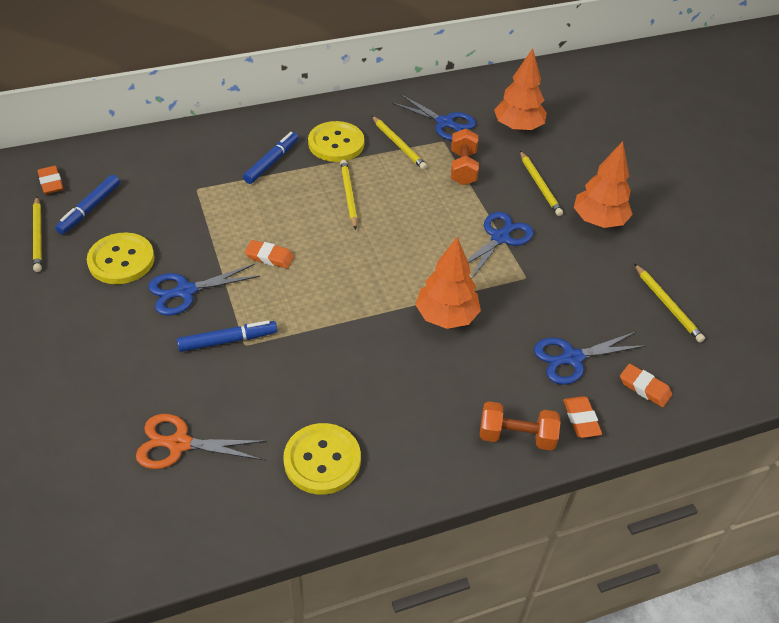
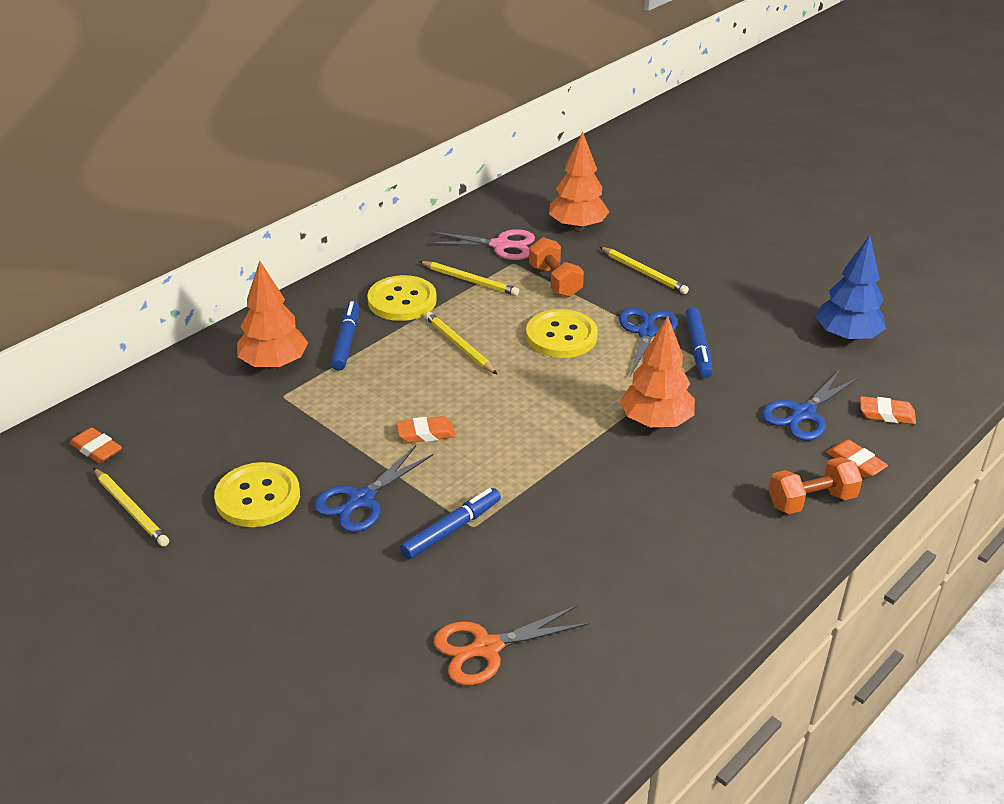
camera: 25 degrees left, 10 degrees down
(90, 209) = (171, 459): blue marker -> blue marker (698, 348)
(322, 460) = (648, 599): yellow button -> yellow button (561, 336)
(444, 123) = (500, 245): blue scissors -> pink scissors
(598, 221) = (725, 286): orange tree -> orange tree (274, 364)
(667, 305) = (847, 337): yellow pencil -> blue tree

